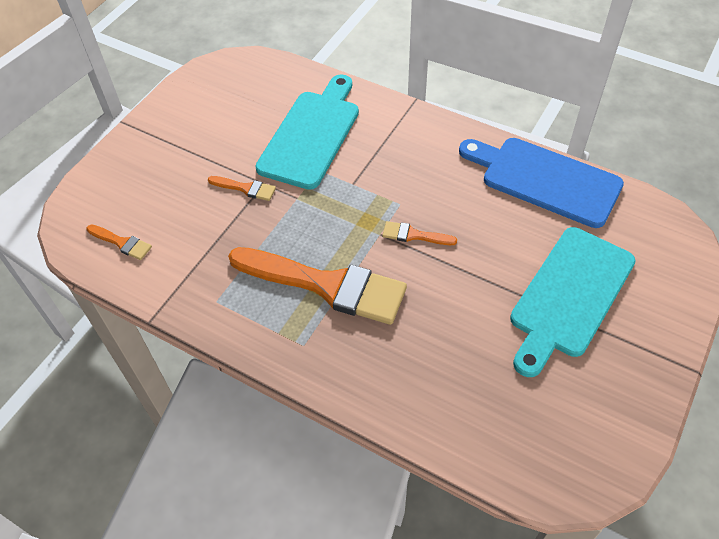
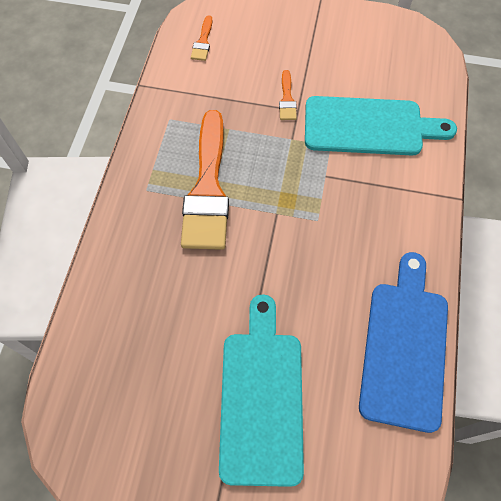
camera: 70 degrees right, 10 degrees up
(414, 235) = (285, 241): orange brush -> none
(569, 296) = (261, 397): turquoise cutting board -> turquoise cutting board turned 75 degrees clockwise

